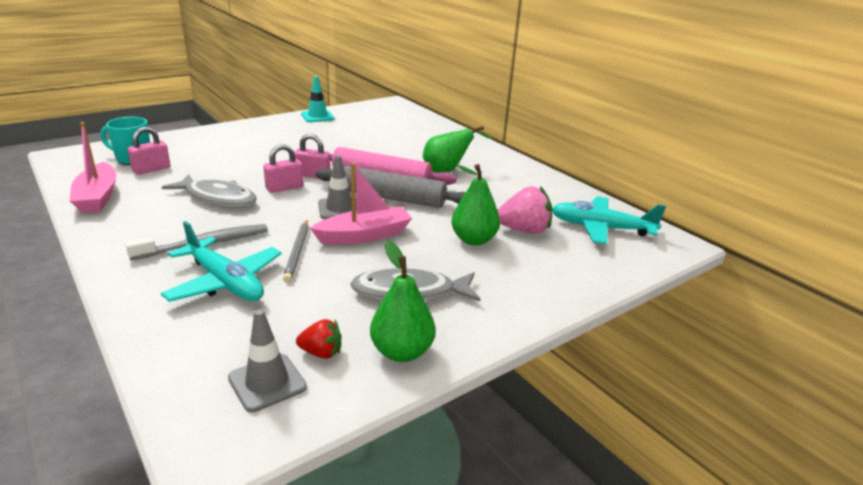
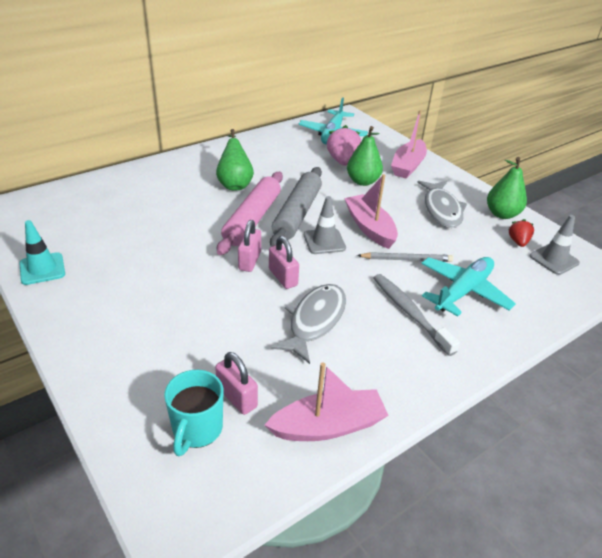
camera: 90 degrees left, 10 degrees up
(533, 279) = (408, 166): none -> pink boat

